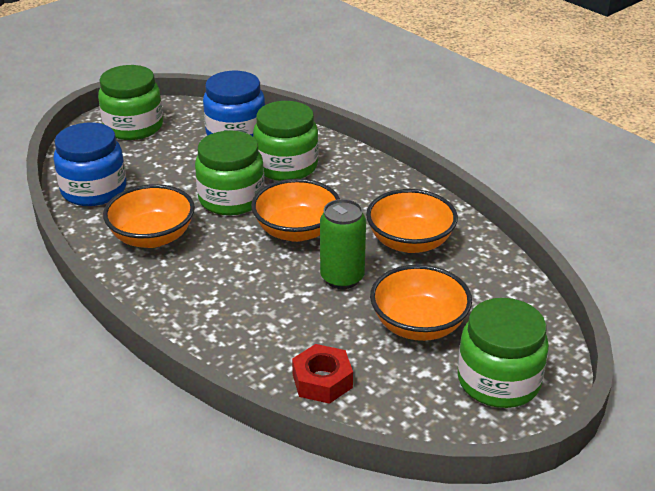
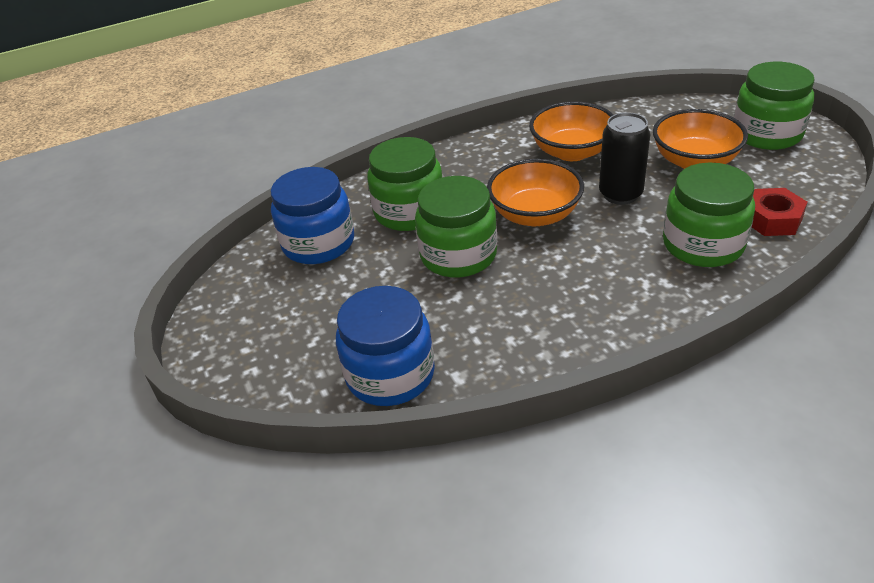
camera: 70 degrees left, 5 degrees up
(133, 127) = (248, 332): green jar -> green jar (703, 244)
(152, 237) = (516, 321): orange bowl -> none
(342, 278) = (620, 194): green can -> black can

